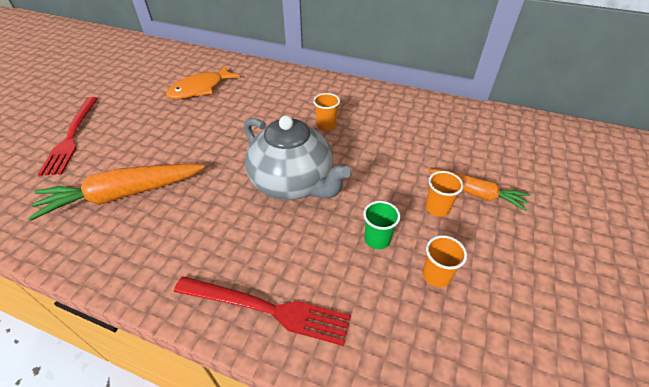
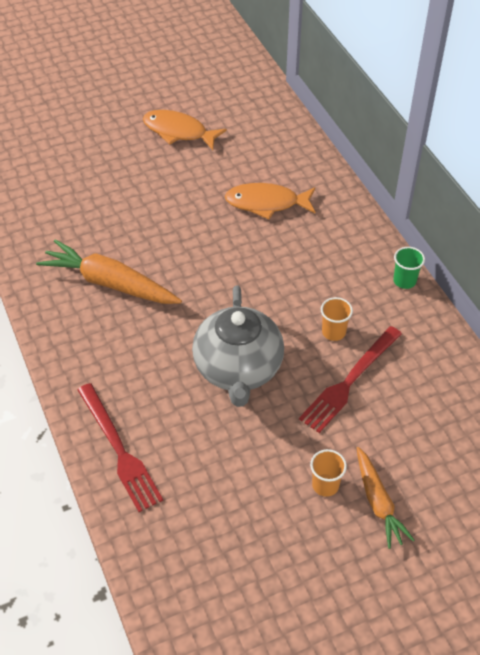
camera: 45 degrees right, 5 degrees up
(72, 137) = (119, 193): red fork -> red fork (349, 381)
(90, 84) = (178, 132): none -> orange fish
(377, 239) = (245, 468): green cup -> green cup (404, 281)
(436, 275) = (252, 528): orange cup -> none

